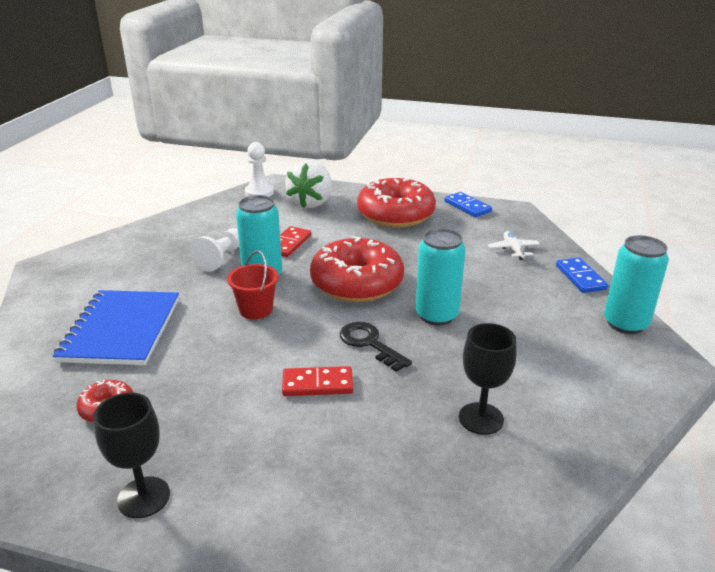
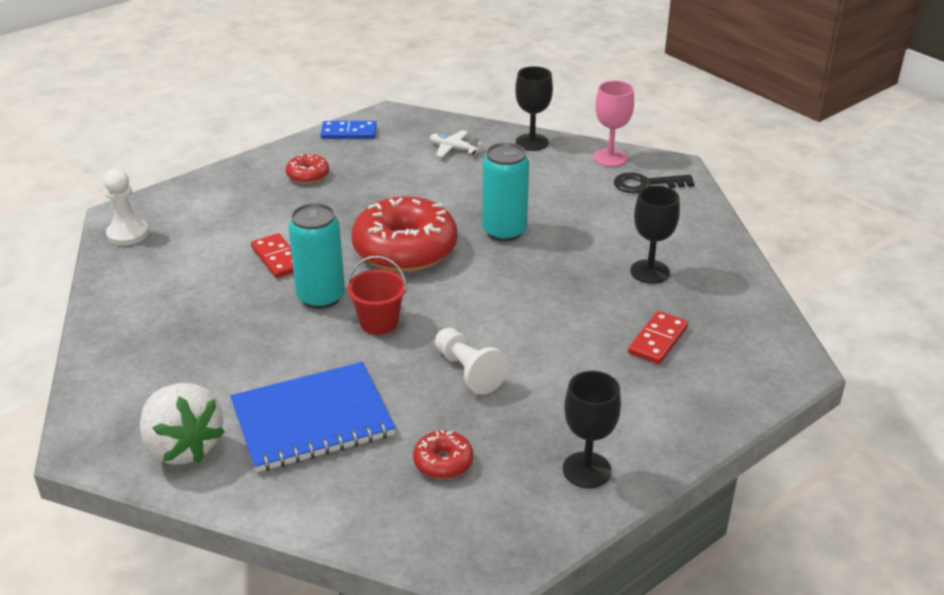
camera: 55 degrees left, 5 degrees up
(121, 329) = (312, 420): blue notebook -> blue notebook turned 60 degrees counterclockwise
(221, 258) = (249, 311): white pawn -> white pawn (468, 371)
(311, 203) = (207, 211): white strawberry -> white strawberry (183, 447)
(317, 384) = (532, 330): red domino -> red domino (658, 340)
(369, 344) = (506, 281): black key -> black key (646, 184)
(395, 215) = (308, 175): red donut -> red donut, size x0.45
(580, 277) = (532, 142): blue domino -> black goblet
(625, 323) = (610, 158): turquoise can -> pink goblet

